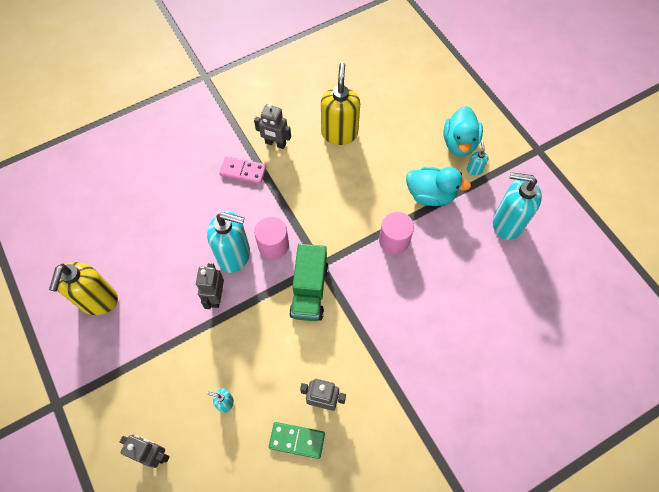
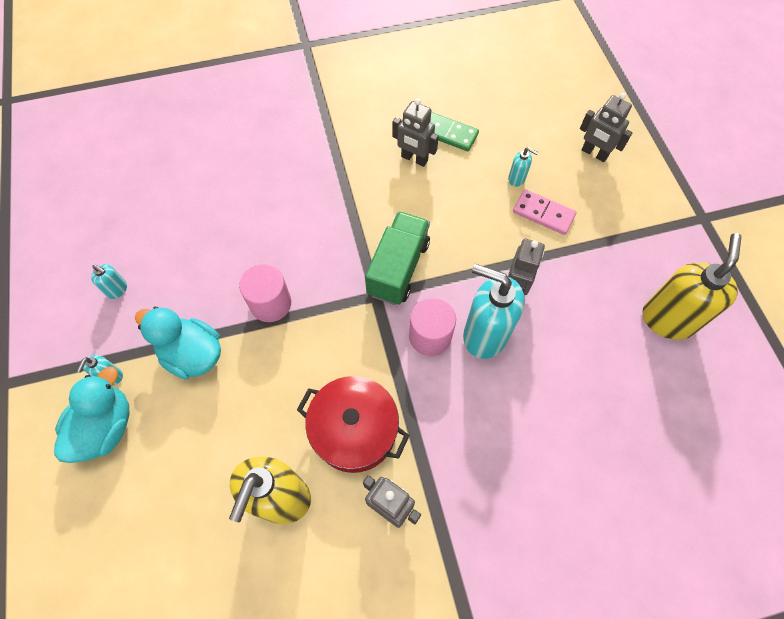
camera: 165 degrees left, 0 degrees up
(243, 171) = (452, 466): pink domino -> pink domino (543, 213)
(308, 176) = (354, 431): none -> red pot
(507, 223) = (117, 290): turquoise soap dispenser -> turquoise soap dispenser, size x0.44

